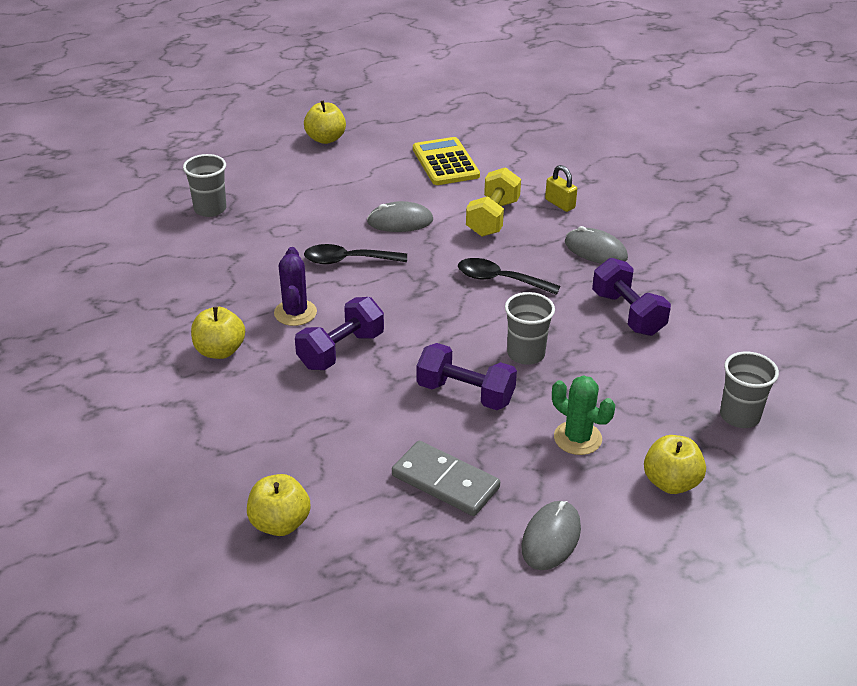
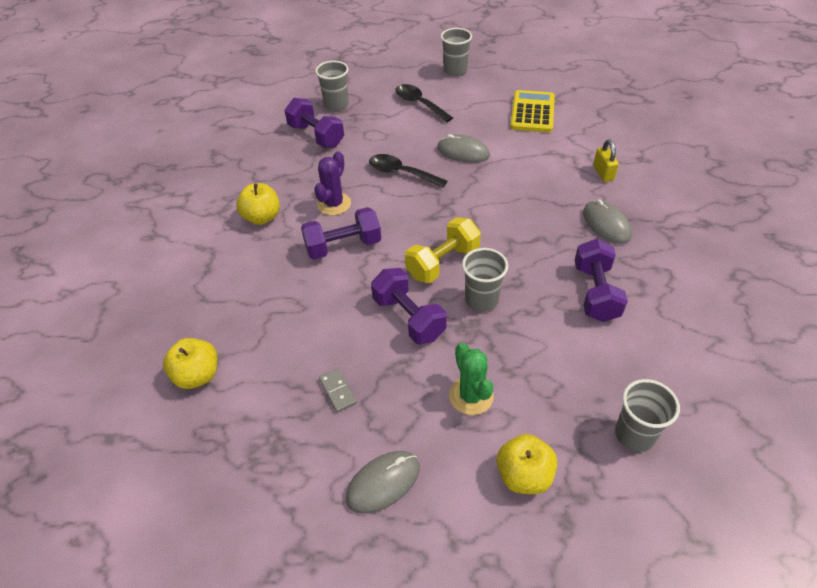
camera: 30 degrees right, 10 degrees up
(213, 248) = (316, 136): none -> purple dumbbell
(325, 139) = (455, 71): yellow apple -> grey cup
(445, 482) = (337, 391): grey domino -> grey domino, size x0.51
(492, 218) = (538, 170): yellow dumbbell -> yellow dumbbell (442, 262)
(500, 280) = (506, 226): black spoon -> black spoon (419, 104)

